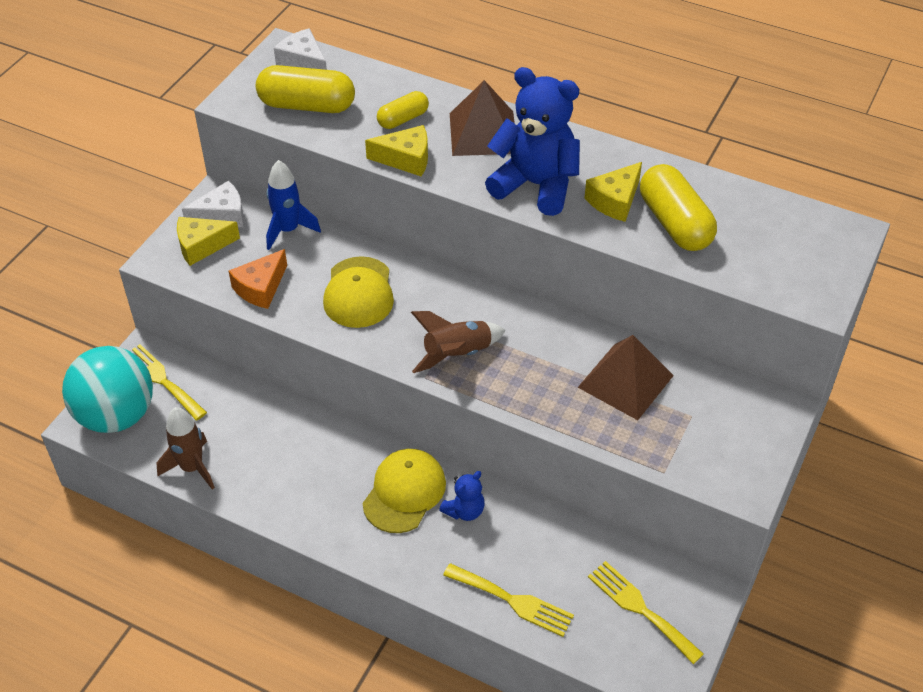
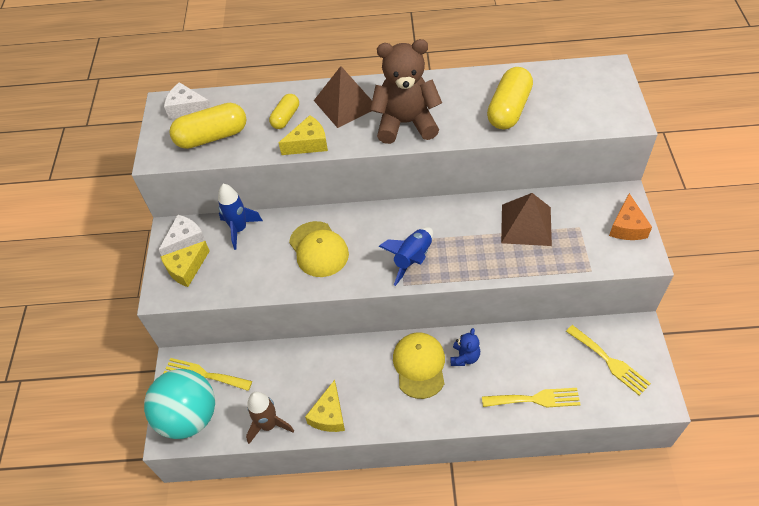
camera: 25 degrees left, 5 degrees up
(261, 288) = (249, 278): orange cheese -> orange cheese (627, 226)
(457, 354) = (412, 259): brown rocket -> blue rocket
(535, 185) = (406, 123): blue teddy bear -> brown teddy bear
(615, 200) = (462, 111): yellow cheese -> yellow cheese (329, 415)
(640, 608) = (609, 361): yellow fork -> yellow fork turned 150 degrees counterclockwise
(674, 223) = (508, 109): yellow capsule -> yellow capsule turned 75 degrees clockwise

